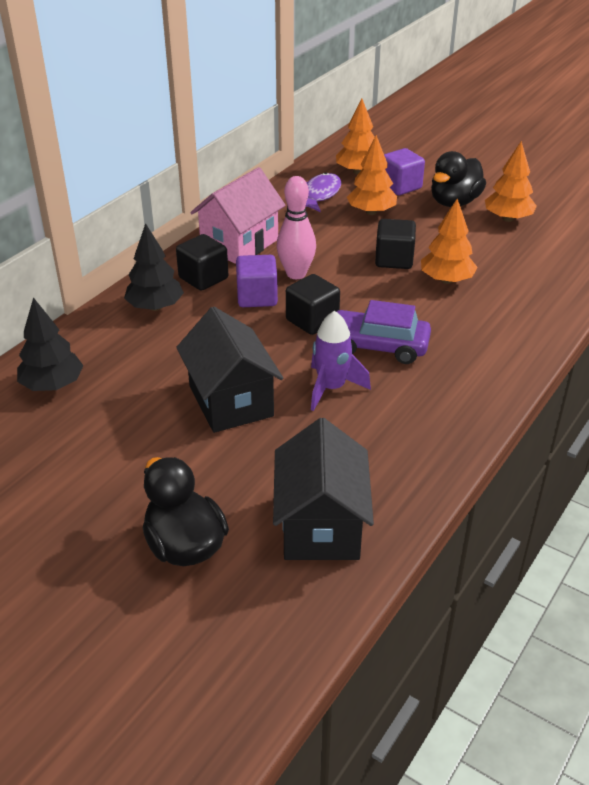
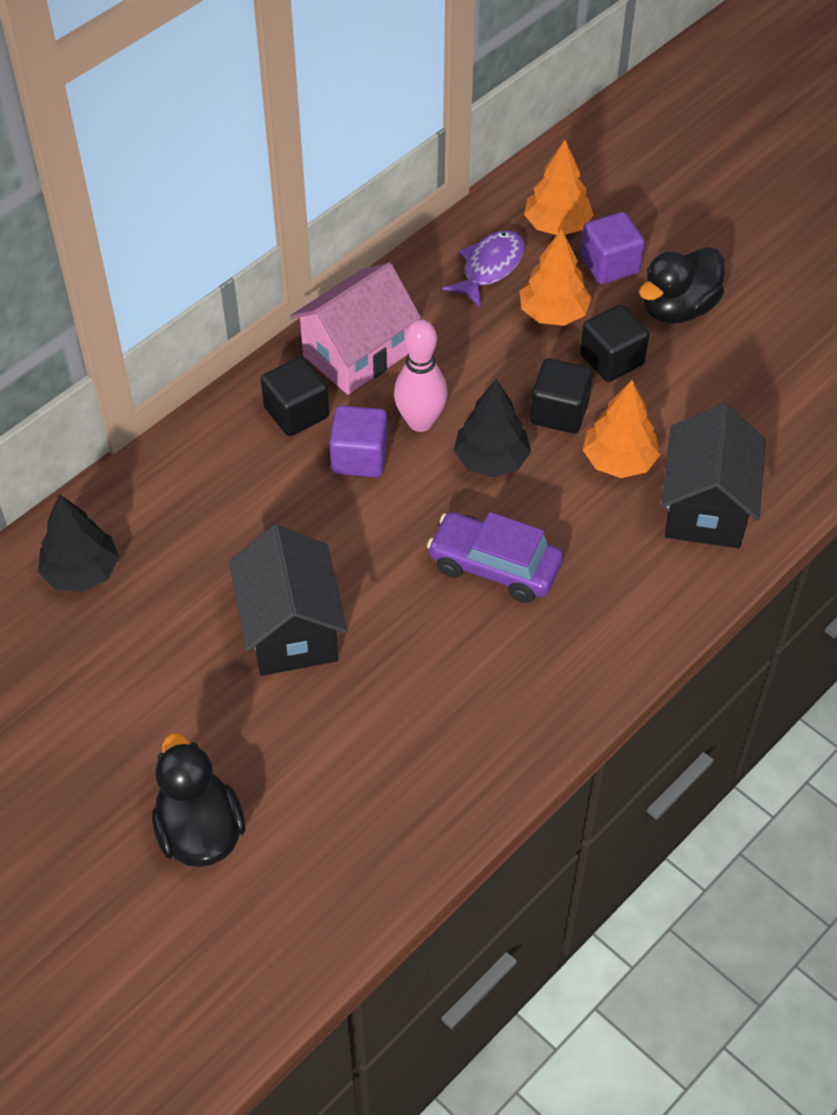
camera: 10 degrees right, 15 degrees up
(155, 307) = (225, 457): black tree -> black tree (491, 460)
(312, 320) = (421, 509): black cube -> black cube (611, 360)
(321, 525) = (356, 829): black house -> black house (706, 507)
(331, 388) = (418, 627): purple rocket -> none
(508, 219) = (743, 352): orange tree -> none

